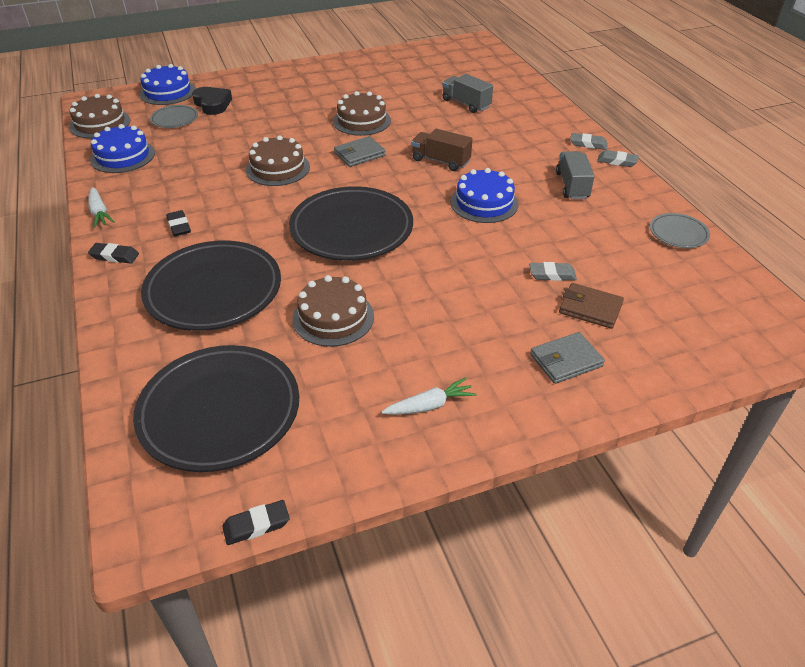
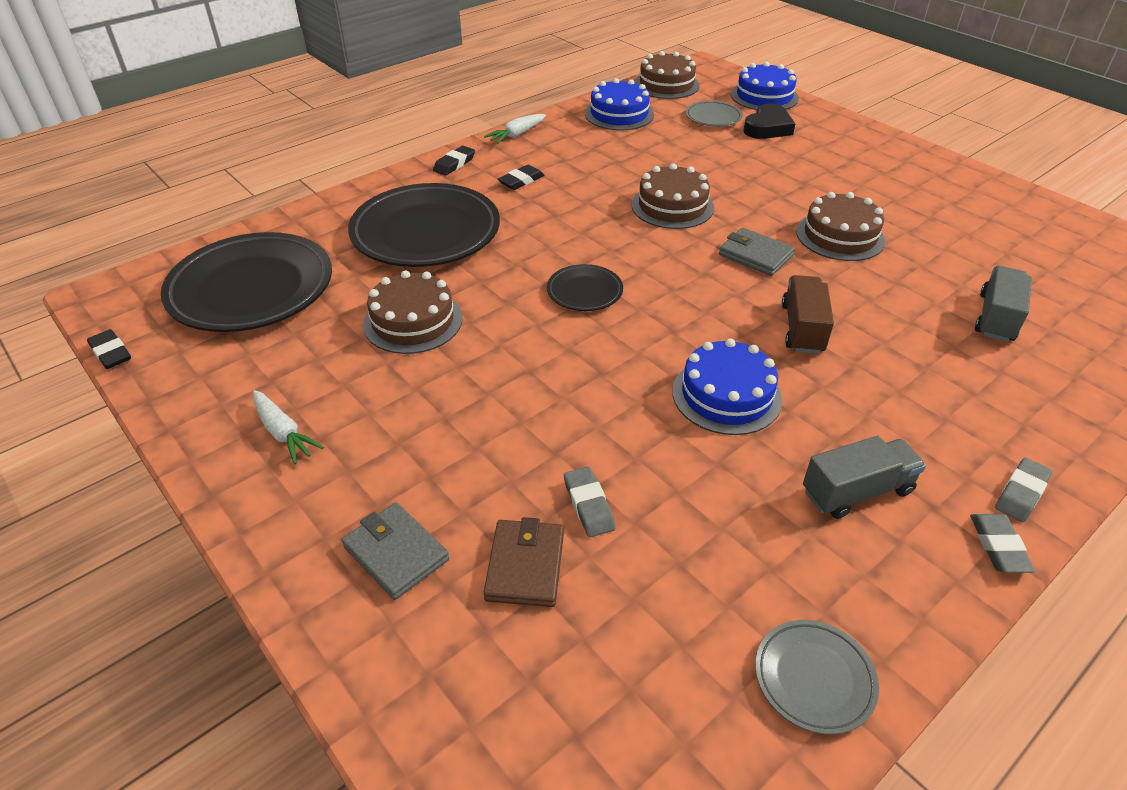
camera: 70 degrees right, 0 degrees up
(114, 256) = (454, 164): black eraser -> black eraser turned 45 degrees clockwise
(351, 229) = (584, 292): black plate -> black plate, size x0.47
(588, 144) = (1021, 493): grey eraser -> grey eraser turned 45 degrees clockwise

